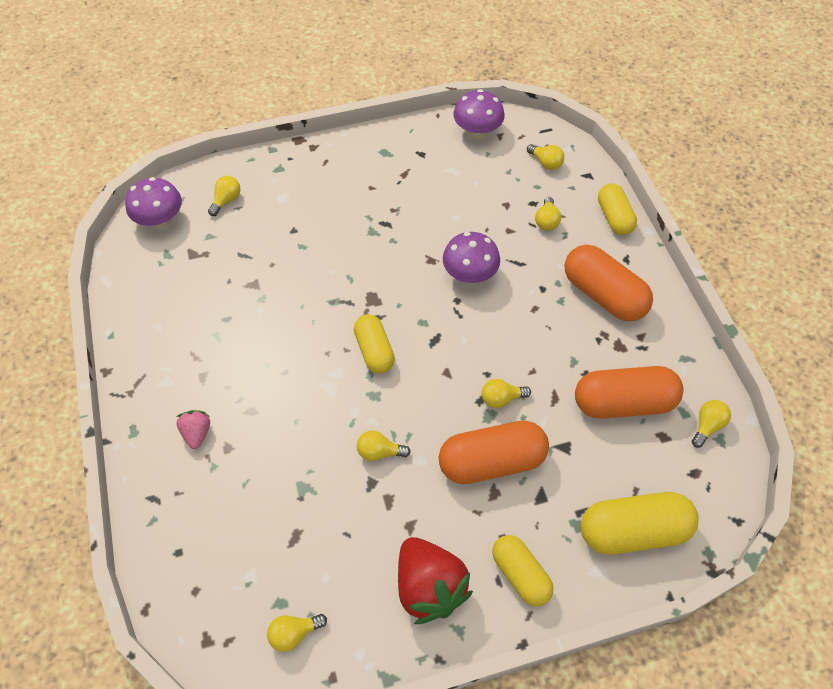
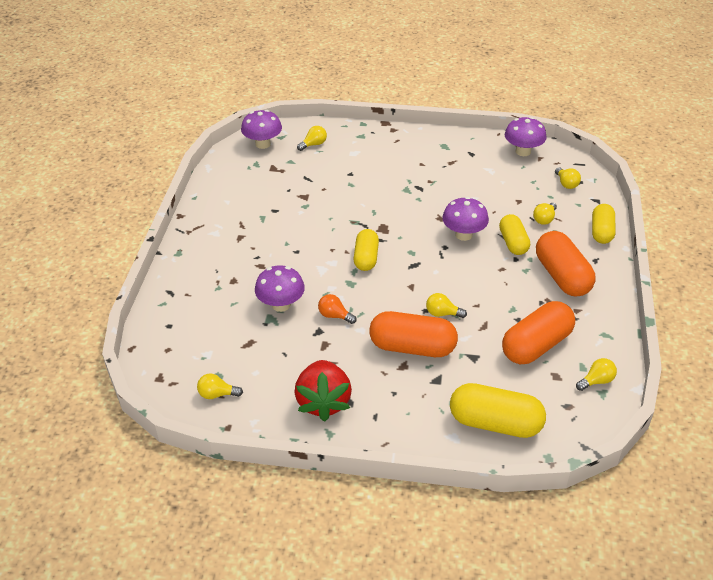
camera: 25 degrees right, 15 degrees down
(197, 433) = (218, 266): pink strawberry -> none
(306, 461) = (281, 305): none -> purple mushroom
(379, 452) = (334, 316): yellow light bulb -> orange light bulb
(520, 574) = (393, 418): yellow capsule -> yellow capsule (513, 243)
(623, 403) = (536, 345): orange capsule -> orange capsule turned 60 degrees counterclockwise

